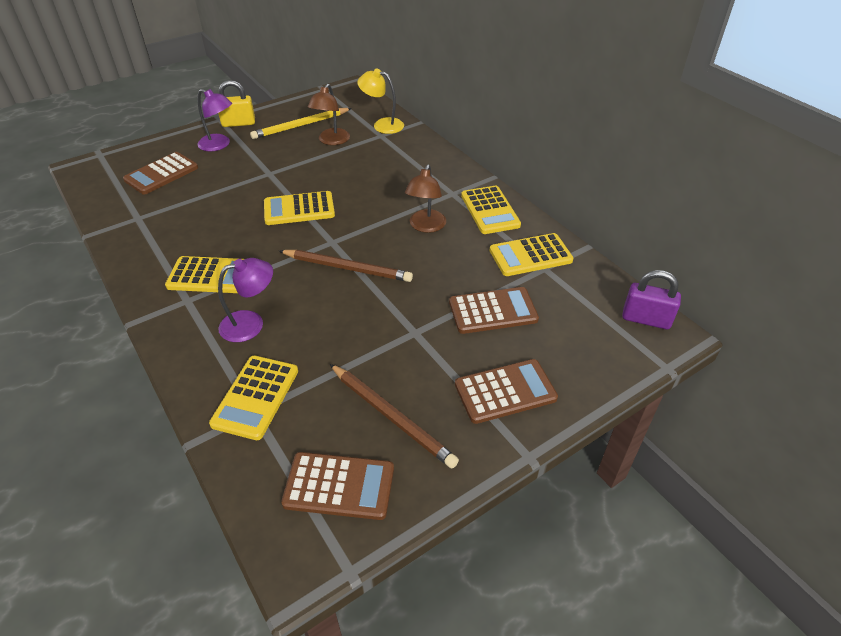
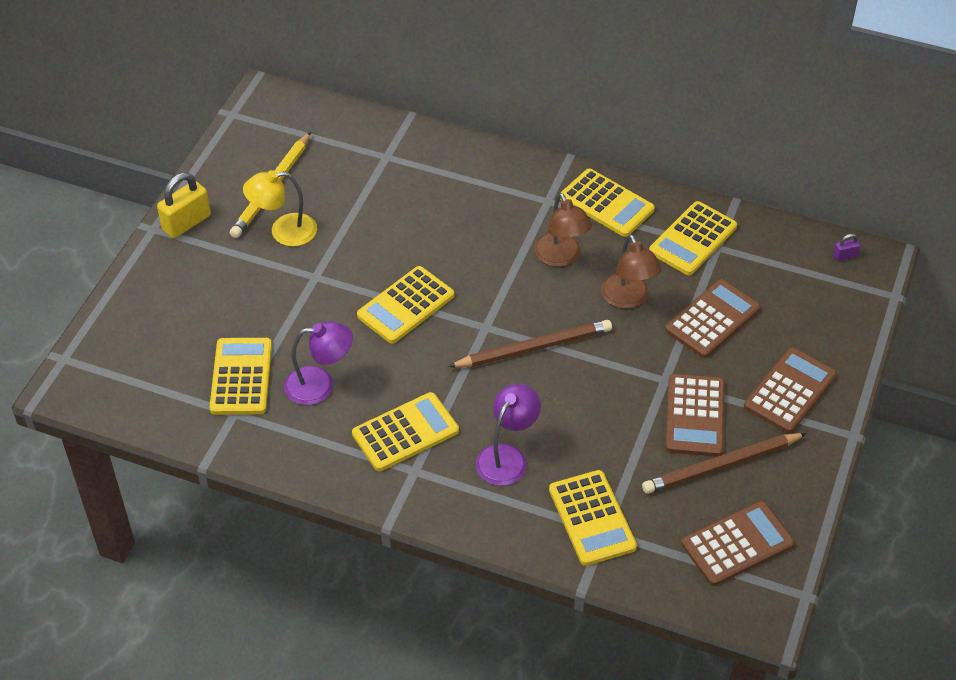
camera: 35 degrees left, 5 degrees up
(161, 174) = (185, 344): brown calculator -> brown calculator (695, 416)
(165, 202) = (241, 377): none -> yellow calculator
(219, 145) = (203, 267): purple lamp -> purple lamp (320, 385)
(331, 141) = (336, 193): brown lamp -> brown lamp (628, 299)
(382, 125) = (371, 139): yellow lamp -> yellow lamp (284, 232)
(392, 416) = (721, 466): brown pencil -> brown pencil turned 150 degrees clockwise
(646, 319) = (845, 256): purple padlock -> purple padlock, size x0.47

